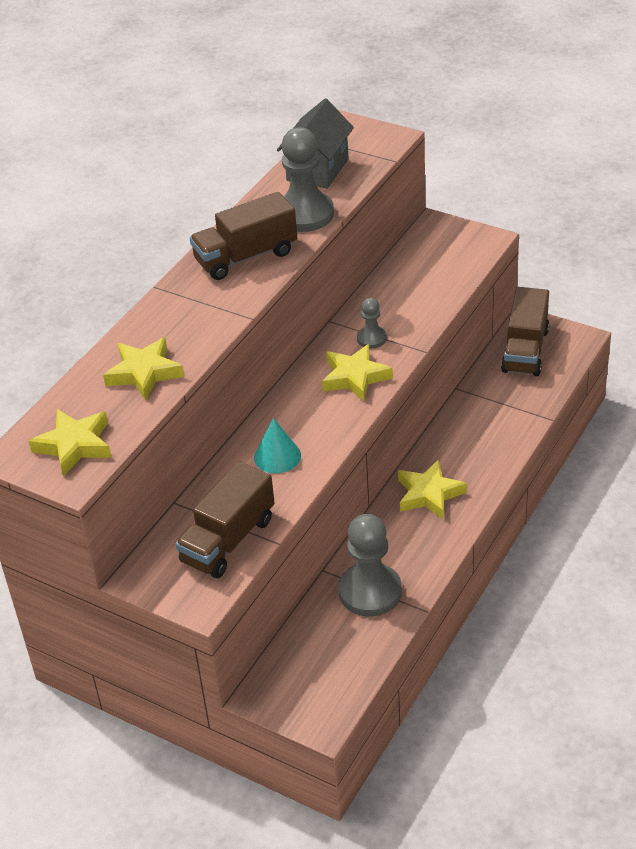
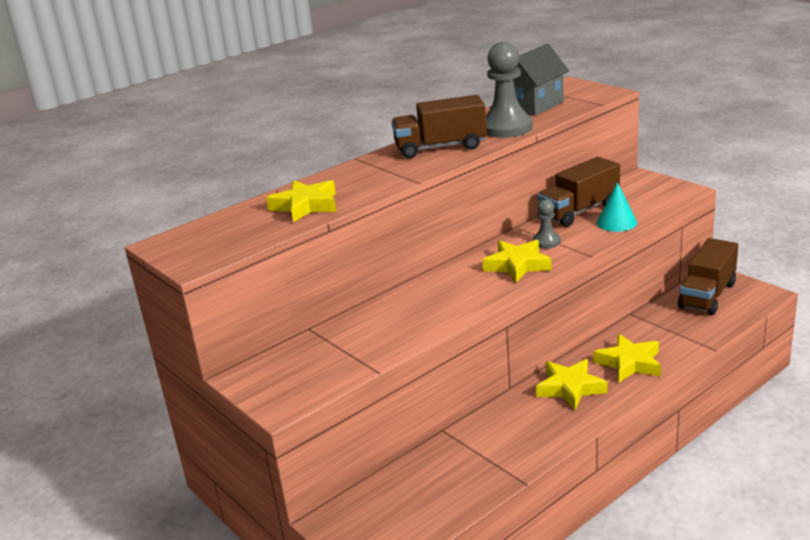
camera: 20 degrees right, 15 degrees down
(74, 445) = (213, 243): yellow star -> yellow star (629, 363)
(228, 540) = (336, 363): brown truck -> brown truck (579, 211)
(277, 456) = (417, 310): turquoise cone -> turquoise cone (616, 222)
(370, 592) = (477, 456): grey pawn -> none

